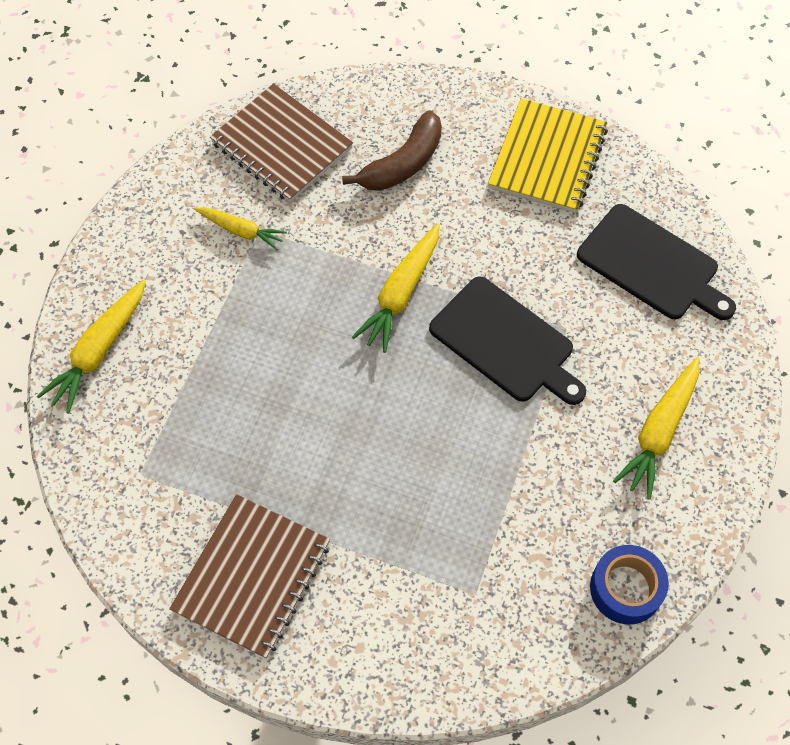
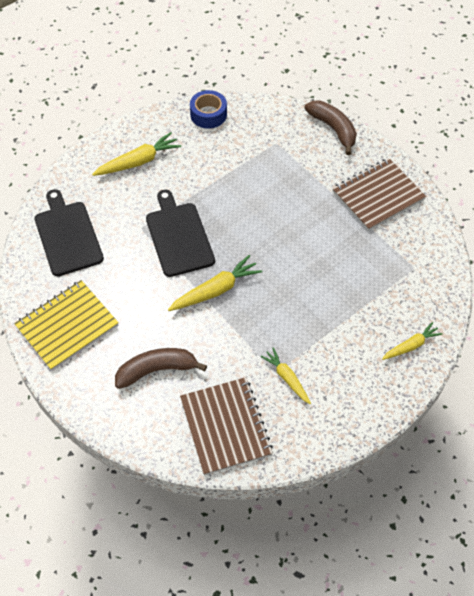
camera: 150 degrees left, 5 degrees down
(99, 351) = (411, 345): yellow carrot -> yellow carrot, size x0.65
(397, 682) = (333, 129): none -> brown banana

